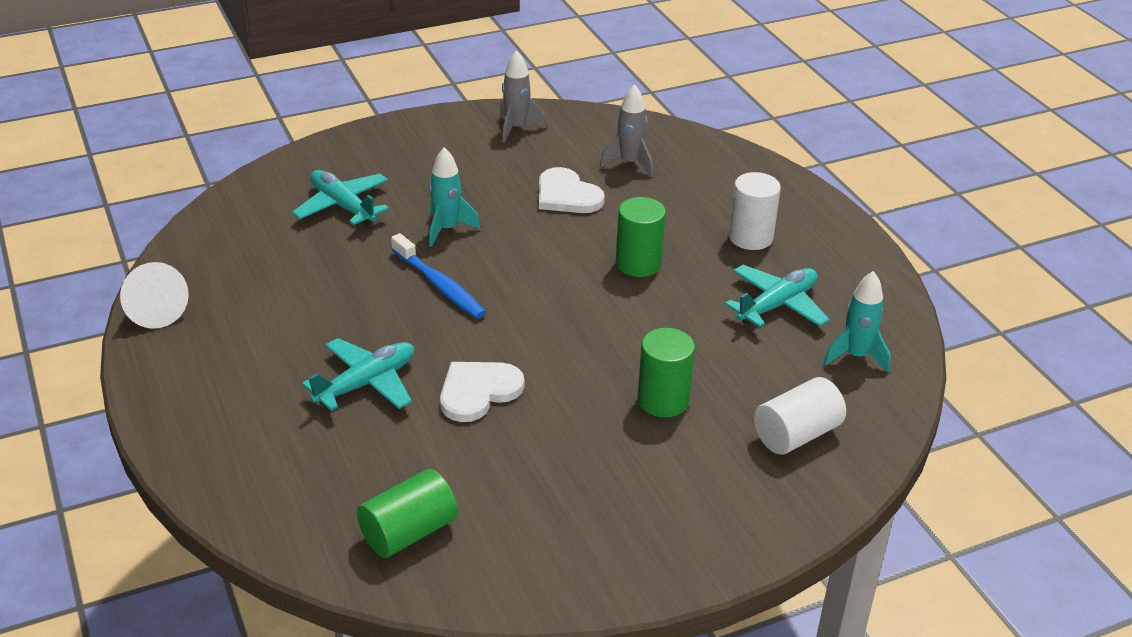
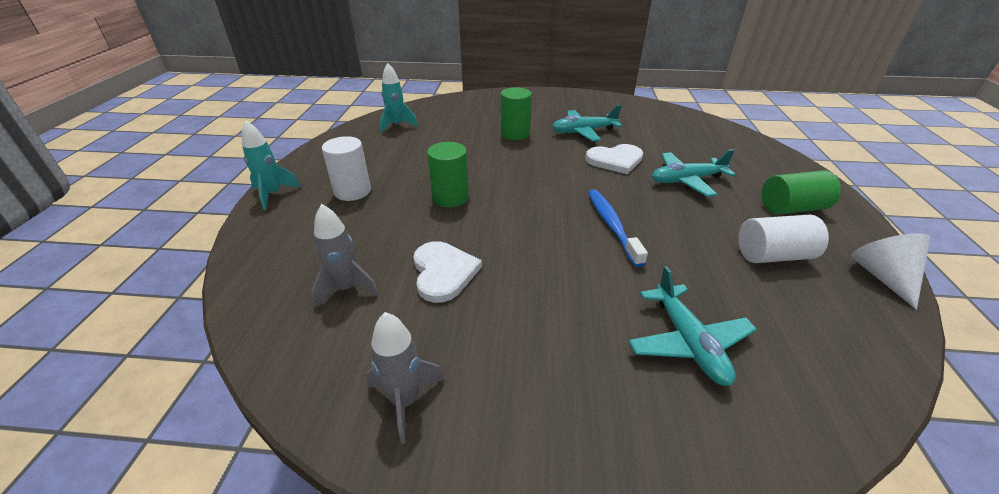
camera: 150 degrees left, 0 degrees up
(408, 532) = (675, 124): green cylinder -> green cylinder (791, 208)
(447, 229) = (581, 273): turquoise rocket -> turquoise rocket (273, 195)
(777, 305) = (399, 153): turquoise plane -> turquoise plane (583, 132)
(796, 434) = (467, 111): white cylinder -> white cylinder (773, 255)

